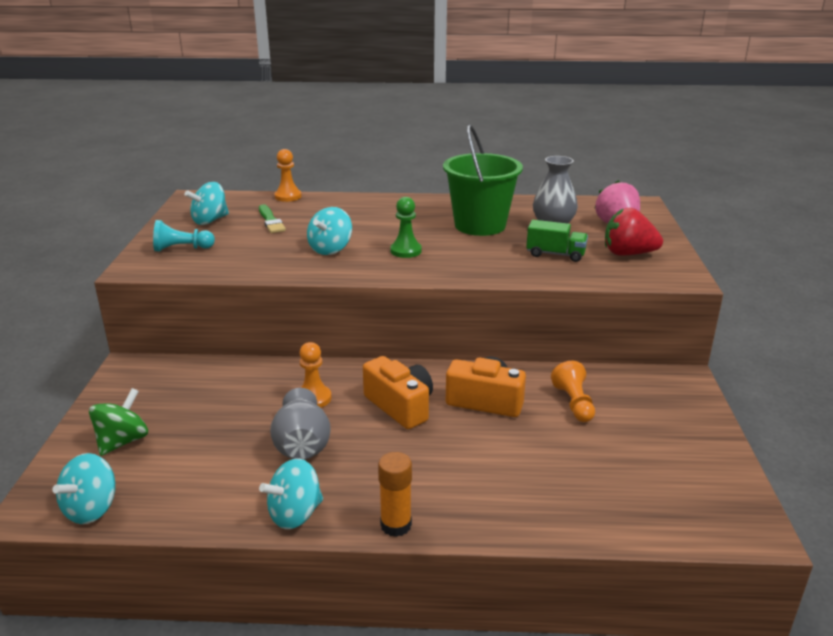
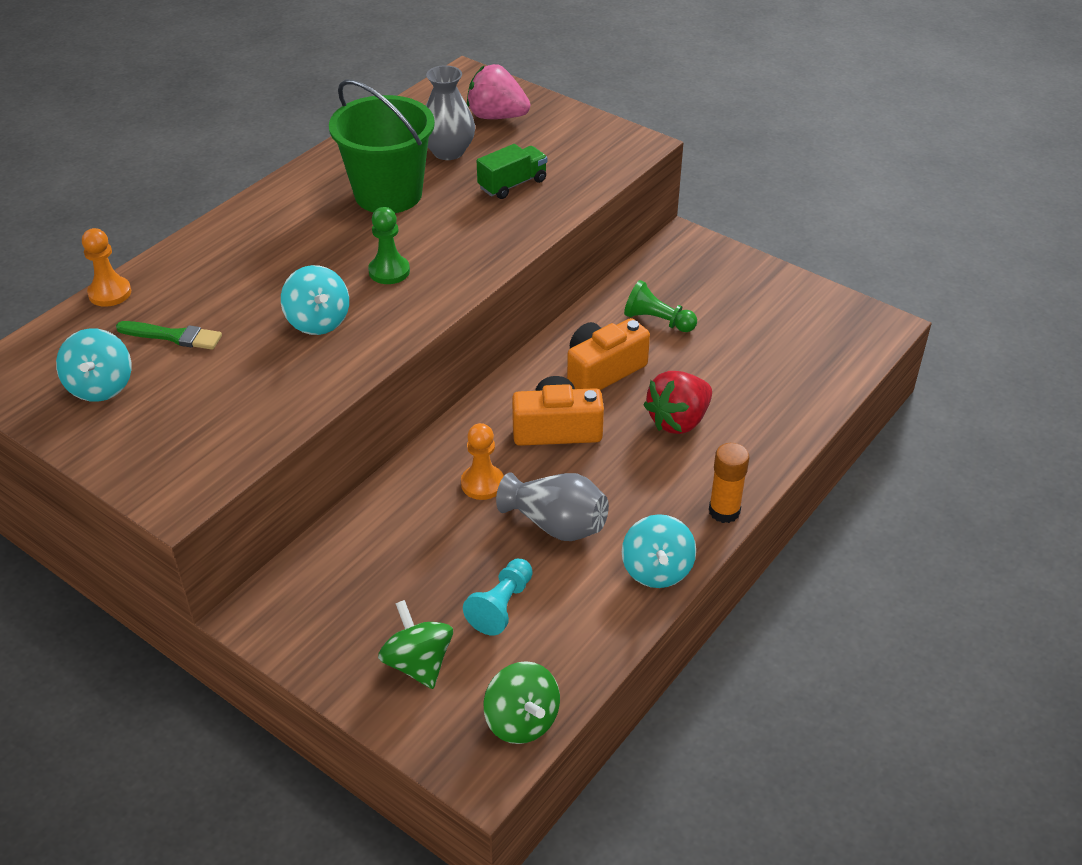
camera: 55 degrees left, 15 degrees up
(91, 509) = (521, 721): turquoise spinning top -> green spinning top
(182, 249) = (164, 439): turquoise pawn -> turquoise pawn (501, 606)
(574, 403) = (657, 321): orange pawn -> green pawn
(628, 254) = (560, 145): red strawberry -> red strawberry (678, 421)

